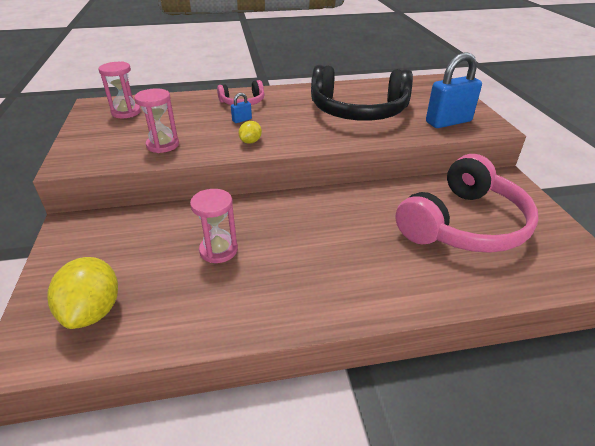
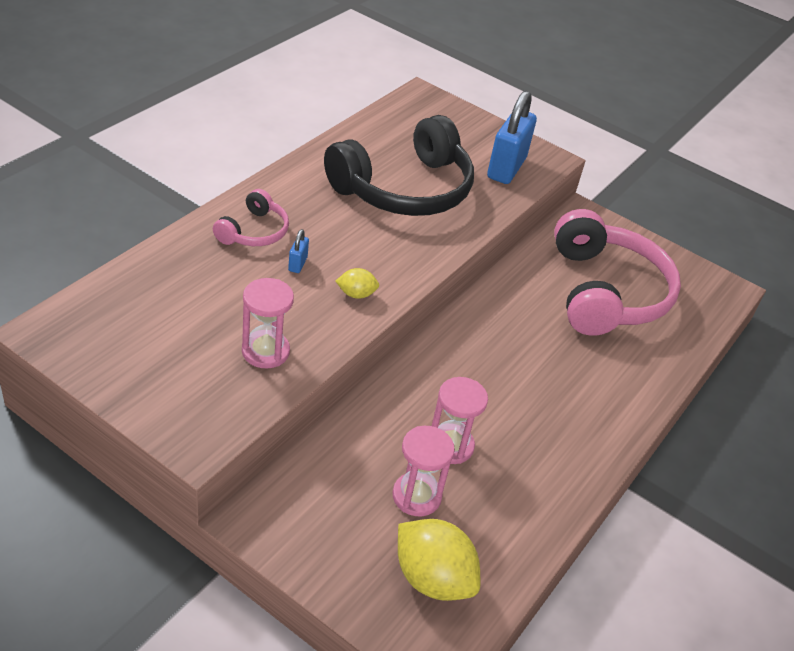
camera: 50 degrees left, 5 degrees up
(126, 112) = (123, 323): pink hourglass -> pink hourglass (416, 496)
(251, 141) = (356, 294): yellow lemon -> yellow lemon turned 75 degrees counterclockwise

